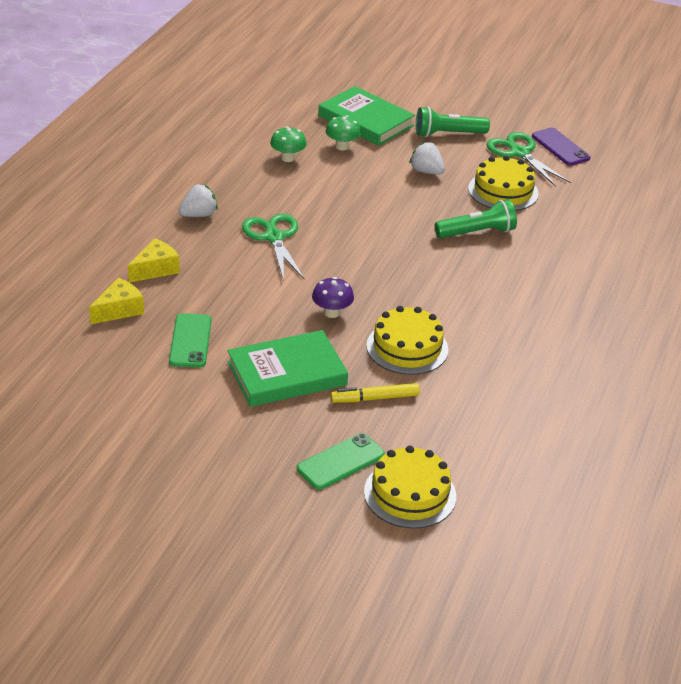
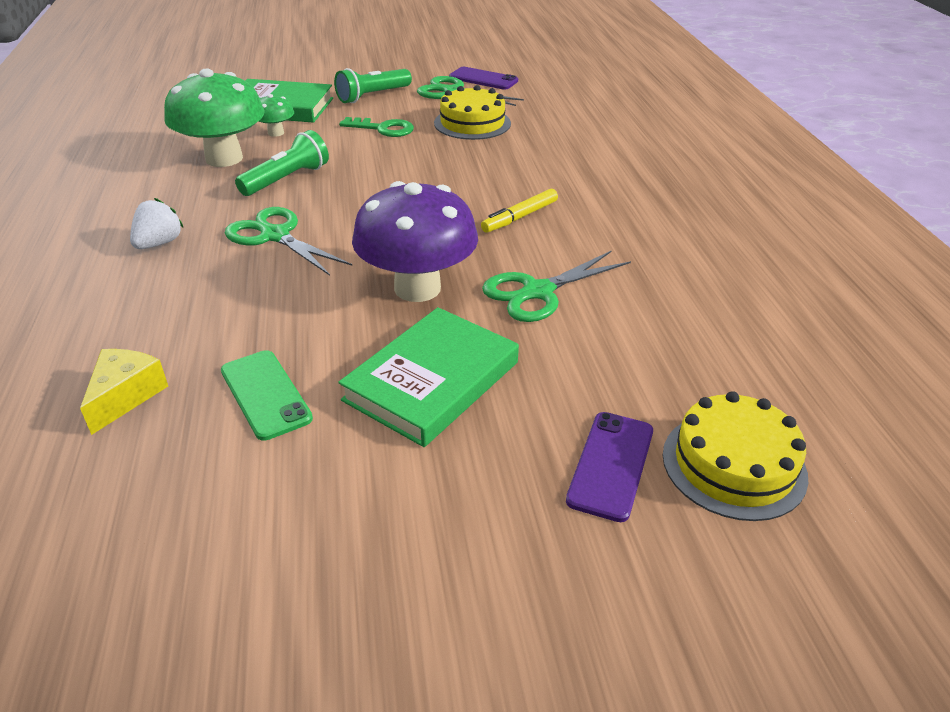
camera: 30 degrees left, 0 degrees up
(155, 269) = (145, 323): yellow cheese -> none
(288, 158) = (224, 158): green mushroom -> green mushroom, size x2.12
(332, 312) = (417, 288): purple mushroom -> purple mushroom, size x2.12
(340, 462) = (611, 465): green phone -> purple phone
(374, 398) = (564, 363): yellow marker -> yellow marker (519, 217)
(407, 347) = (538, 292): yellow cake -> green scissors
(426, 171) = (383, 129): white strawberry -> green key
(477, 232) = (487, 162): green flashlight -> green flashlight (287, 179)

